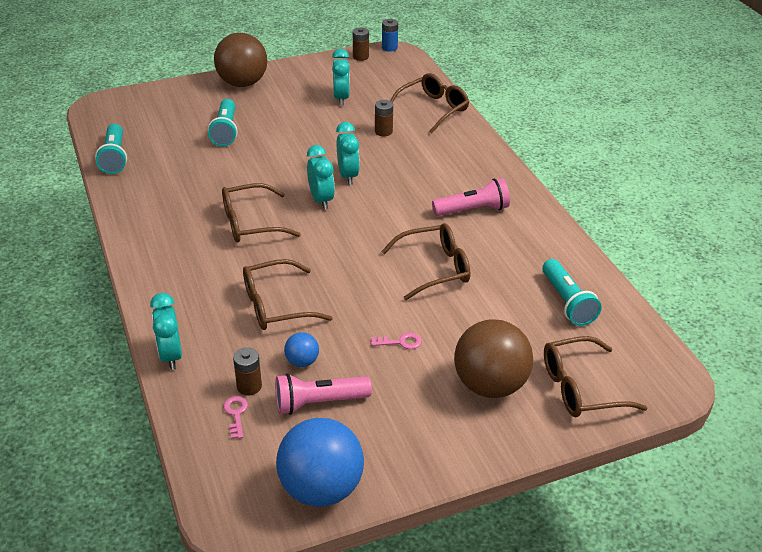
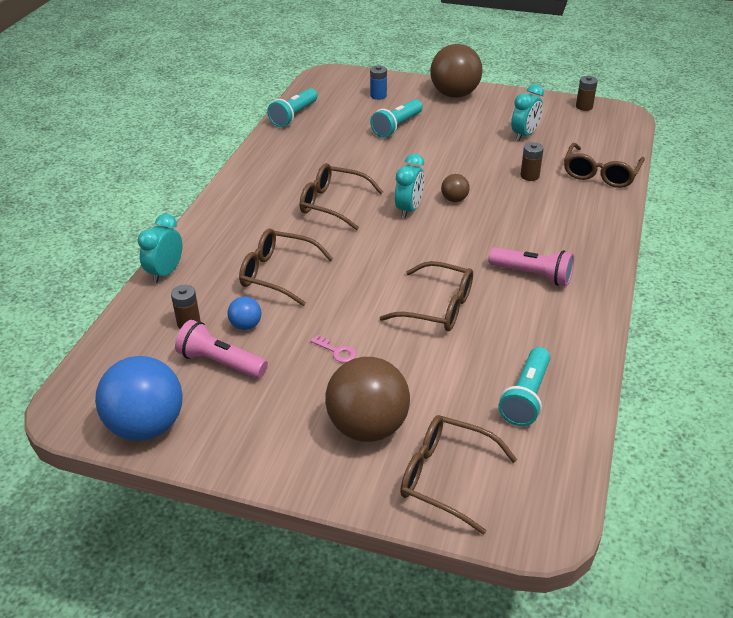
camera: 40 degrees right, 0 degrees up
(236, 414) = (157, 338): pink key -> none
(348, 176) = (454, 199): turquoise clock -> brown ball
(389, 48) = (621, 108): blue battery -> blue battery (378, 96)
(433, 109) = (600, 174): brown glasses -> brown glasses turned 120 degrees clockwise

